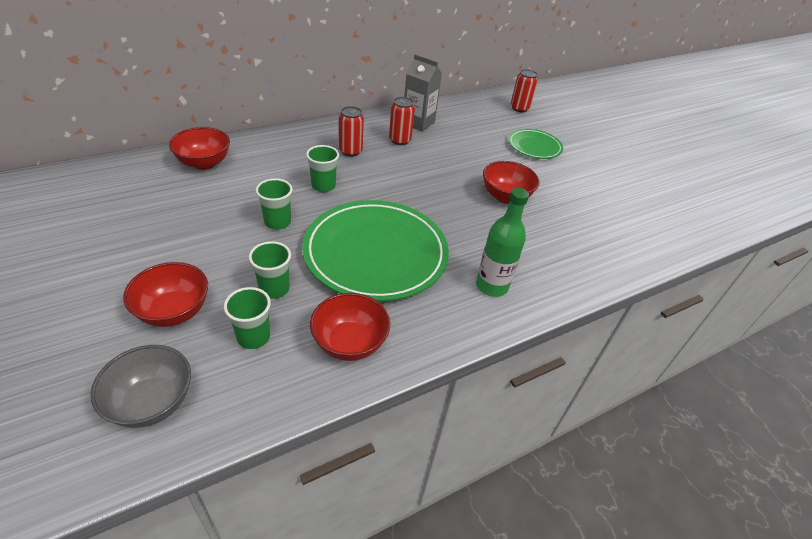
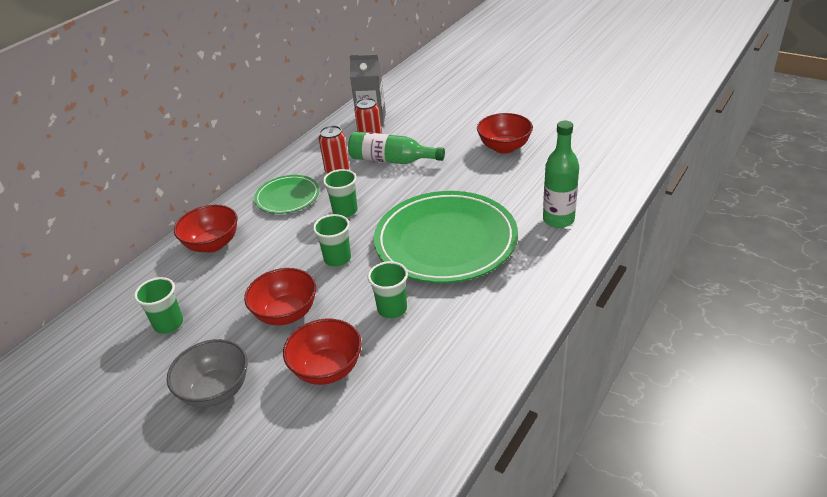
camera: 20 degrees left, 5 degrees down
(152, 402) = (386, 438): grey bowl -> grey bowl (216, 391)
(253, 337) = (414, 351): green cup -> green cup (169, 324)
(350, 343) = (494, 314): red bowl -> red bowl (286, 313)
(401, 162) = (391, 160): none -> green bottle
(519, 108) = (446, 69): red can -> none
(534, 146) = (489, 96): green plate -> green plate (287, 197)

